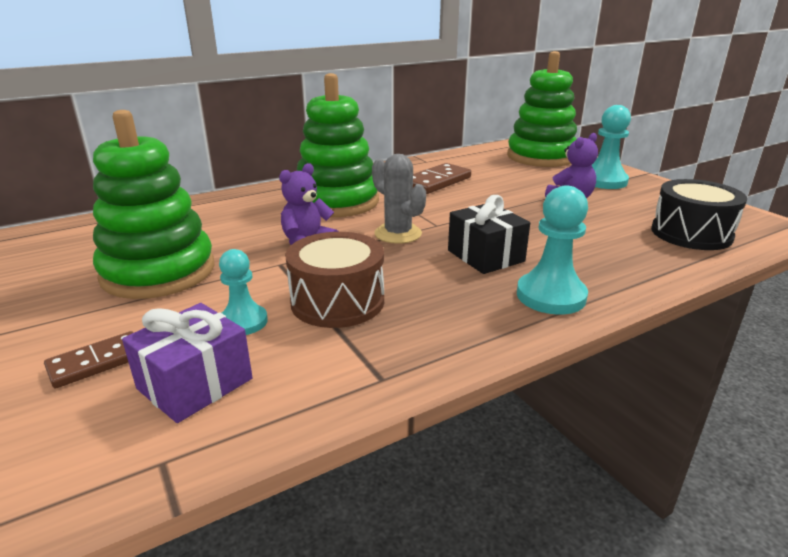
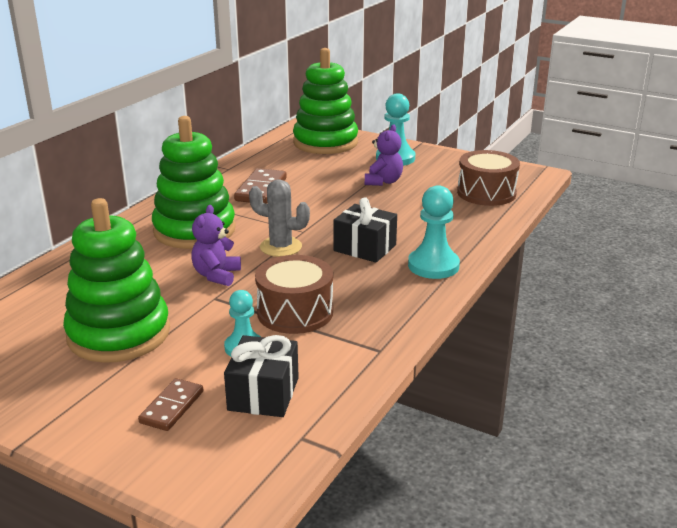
camera: 30 degrees left, 0 degrees up
(195, 384) = (263, 394): purple gift -> black gift
(691, 233) = (486, 193): black drum -> brown drum

